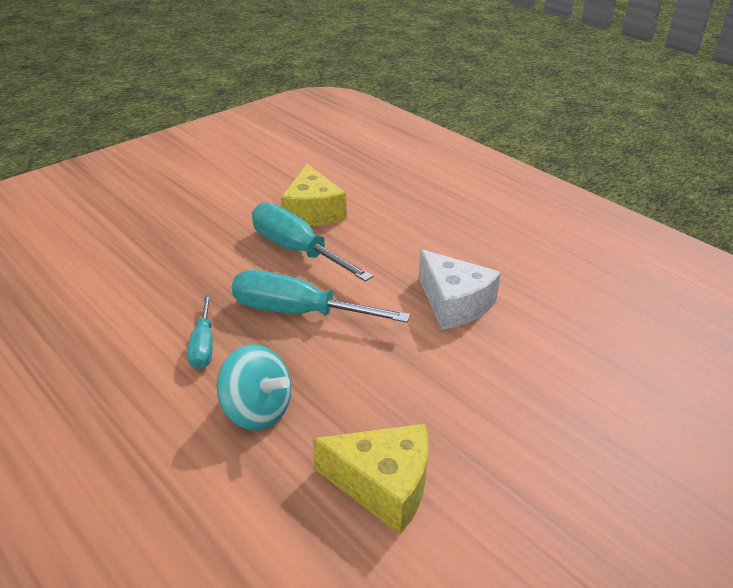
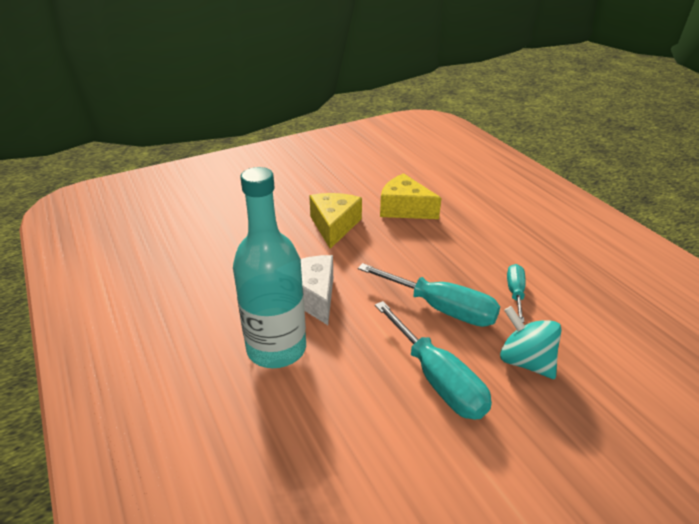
camera: 165 degrees left, 0 degrees up
(257, 411) = (471, 248): turquoise spinning top -> turquoise spinning top (525, 361)
(312, 212) = (413, 443): yellow cheese -> yellow cheese (334, 226)
(455, 251) = (276, 349): none -> turquoise bottle

